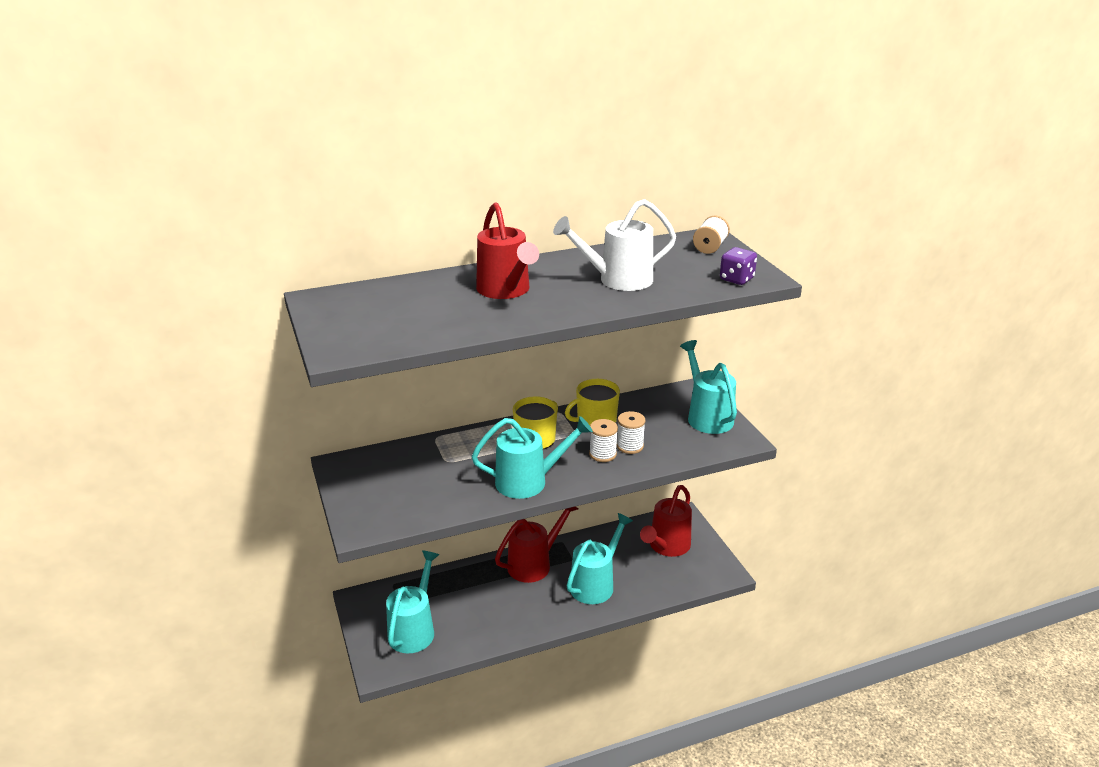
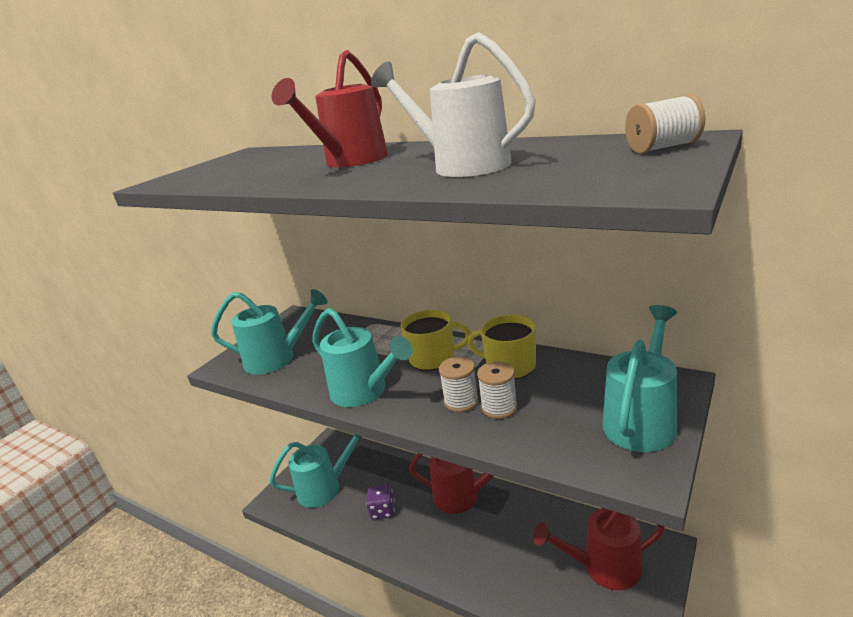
camera: 55 degrees right, 5 degrees down
(596, 583) = (487, 552): turquoise watering can -> turquoise watering can (278, 359)
(736, 279) = (610, 183): purple dice -> purple dice (382, 511)

